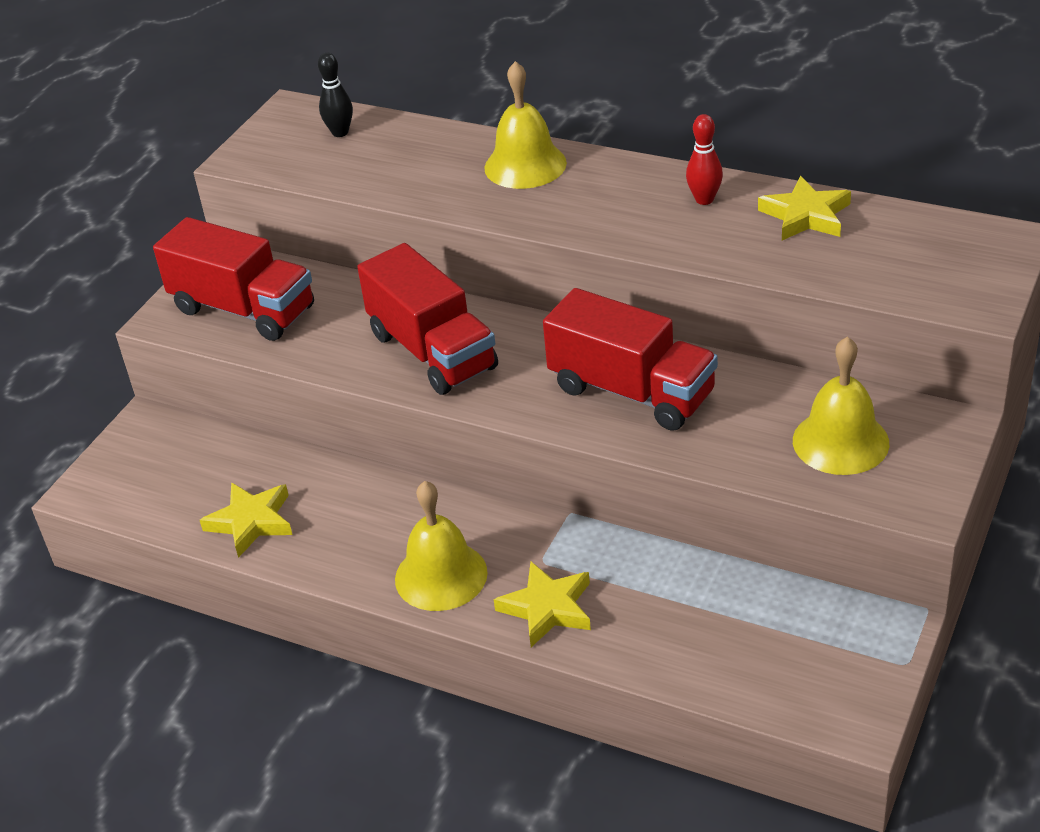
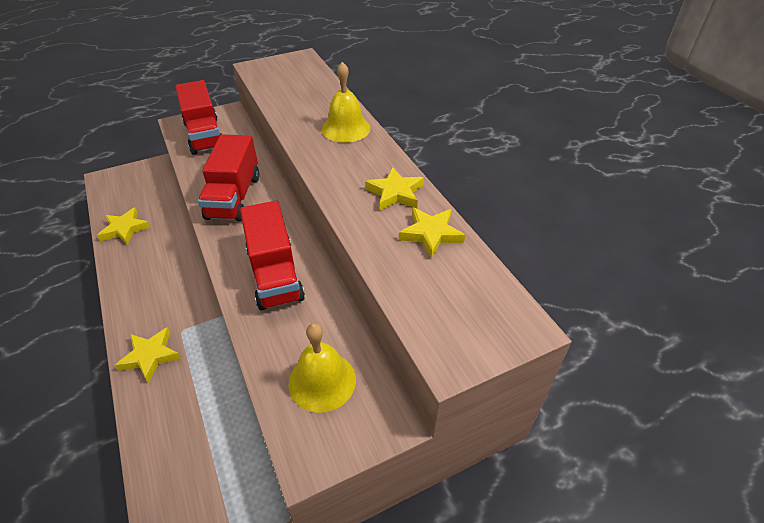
camera: 35 degrees right, 5 degrees up
(340, 132) = (302, 75): black bowling pin -> none
(441, 575) = (141, 305): yellow bell -> none
(704, 199) = (395, 193): red bowling pin -> yellow star

